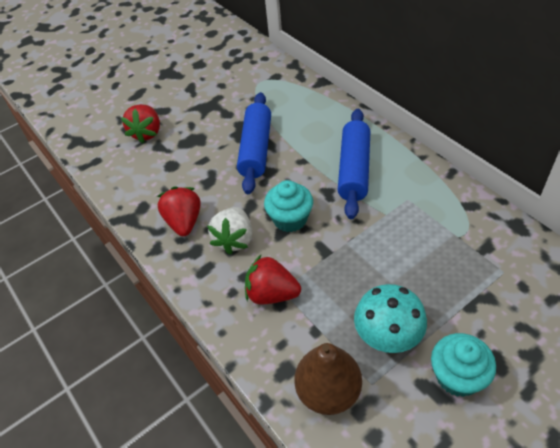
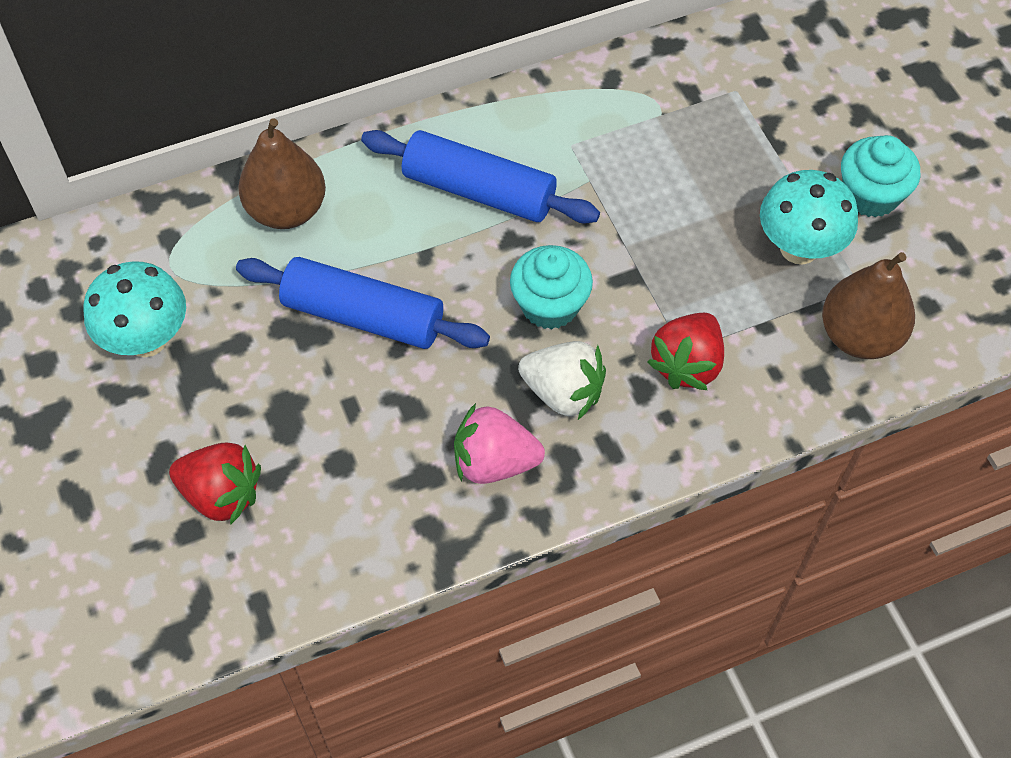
camera: 80 degrees left, 10 degrees up
(184, 222) = (494, 462): red strawberry -> pink strawberry
(219, 87) = (147, 339): none -> turquoise mushroom
(307, 106) = (287, 210): none -> brown pear

